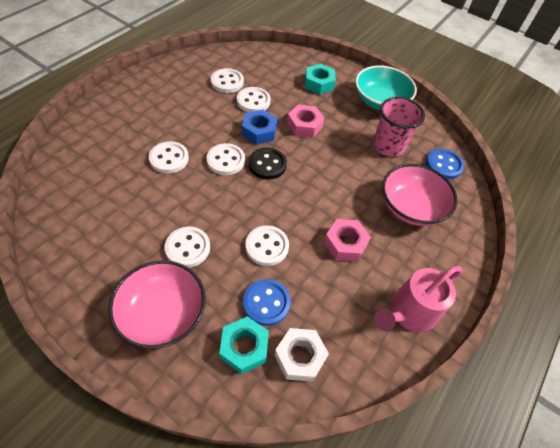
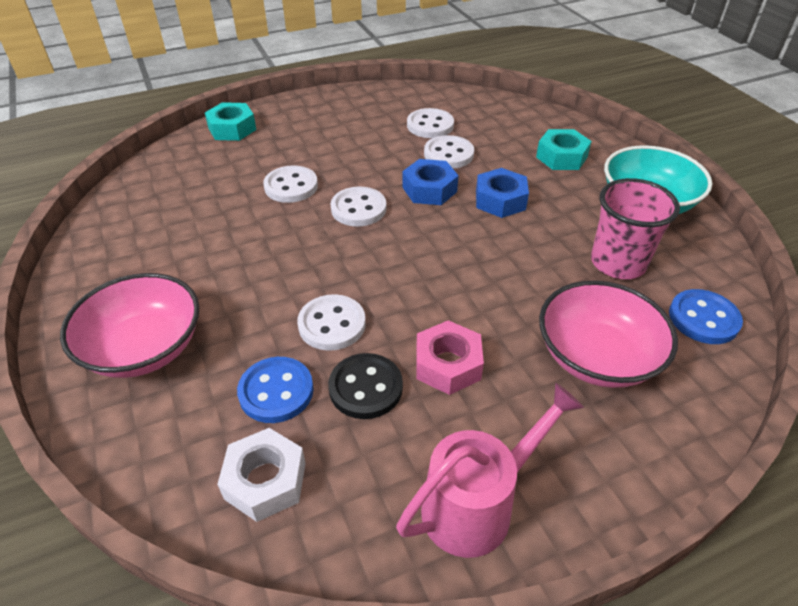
camera: 35 degrees right, 10 degrees down
(188, 248) = (232, 288): white button -> none
(244, 347) = (204, 432): turquoise nut -> turquoise nut (232, 129)
(267, 164) = (410, 230): black button -> black button (365, 388)
(304, 125) = (500, 200): pink nut -> blue nut
(408, 313) = (478, 504): pink watering can -> pink watering can turned 150 degrees clockwise

